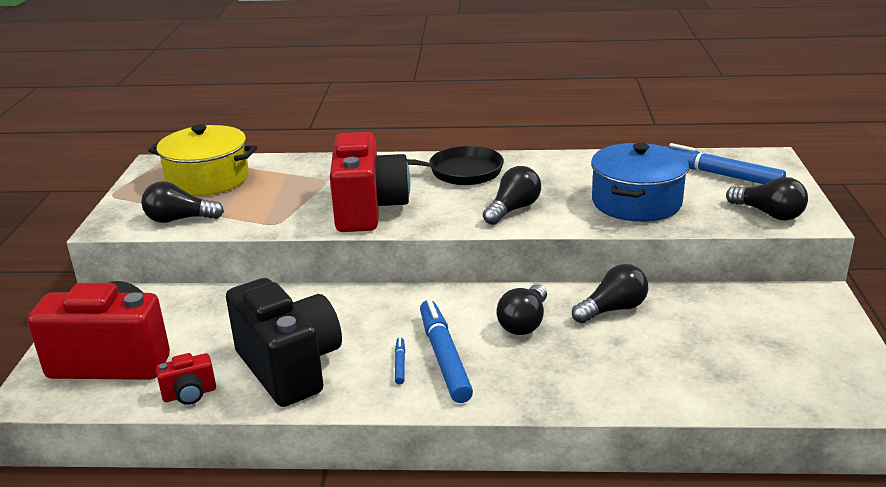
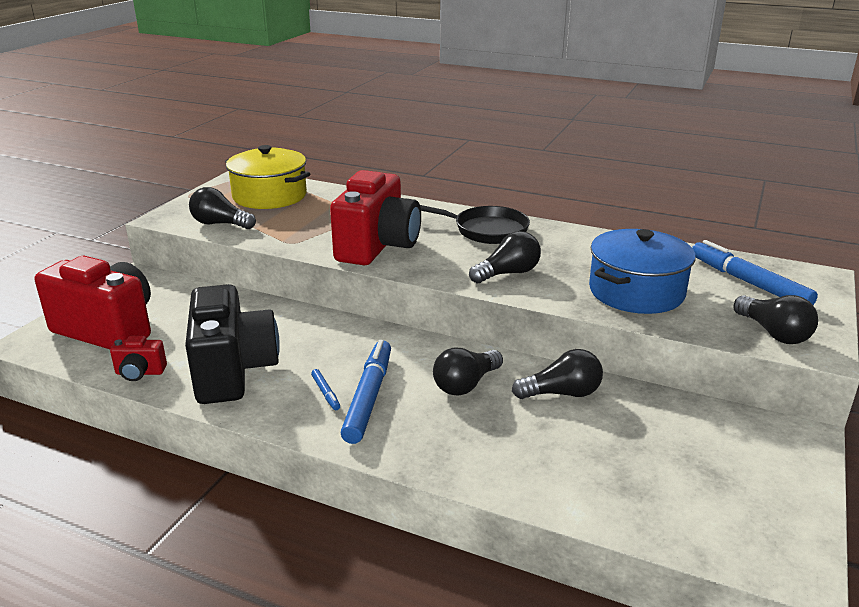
camera: 20 degrees right, 0 degrees up
(400, 364) = (325, 393): blue marker -> blue marker turned 135 degrees clockwise

